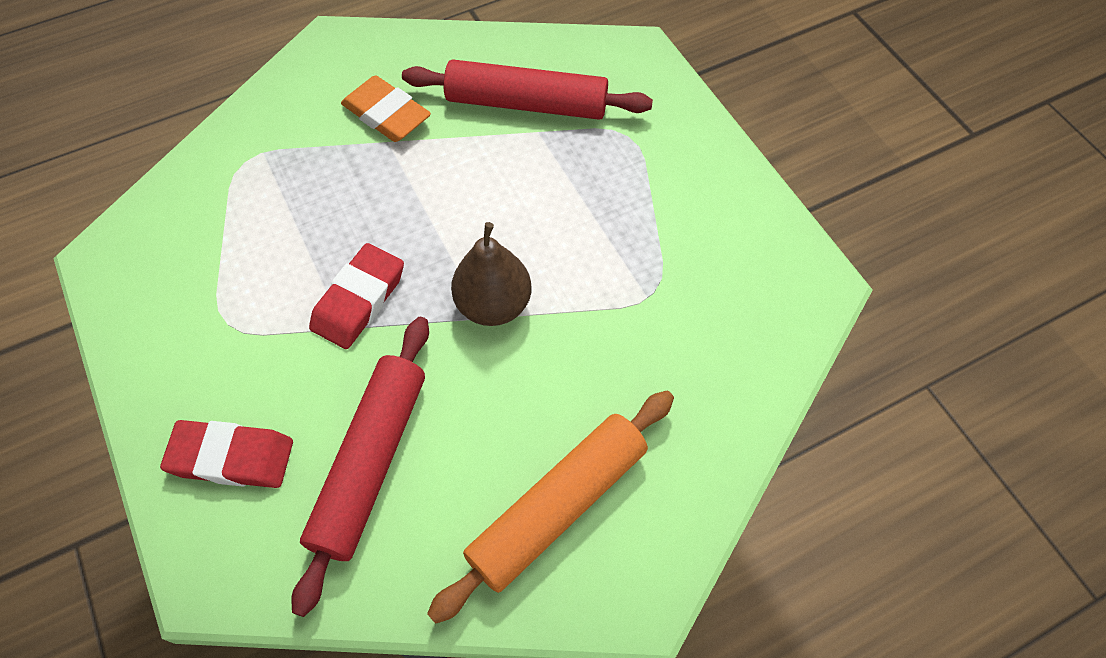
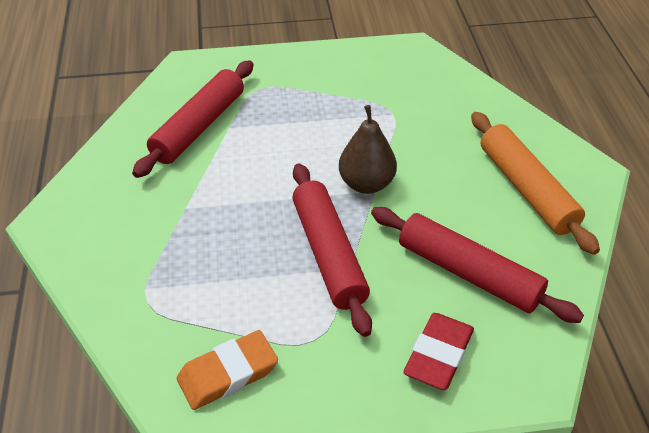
camera: 70 degrees left, 15 degrees down
(359, 300) = (329, 254): red eraser -> red rolling pin
(386, 114) = (157, 203): orange eraser -> orange eraser (228, 374)

